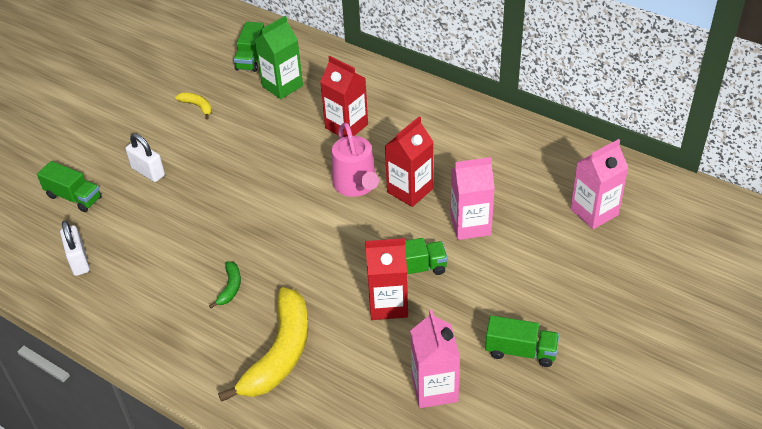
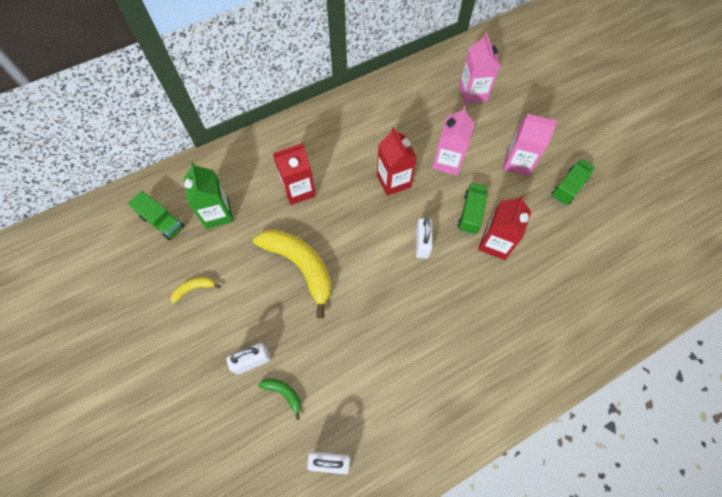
camera: 65 degrees left, 20 degrees up
(74, 197) = (243, 441): green truck -> none
(230, 287) = (427, 343): green banana -> green banana (283, 393)
(280, 353) = (509, 333): yellow banana -> yellow banana (300, 266)
(345, 242) = (422, 244): none -> white padlock
(356, 185) = (367, 212): pink watering can -> none
(434, 388) = (579, 249): pink carton -> pink carton (517, 162)

